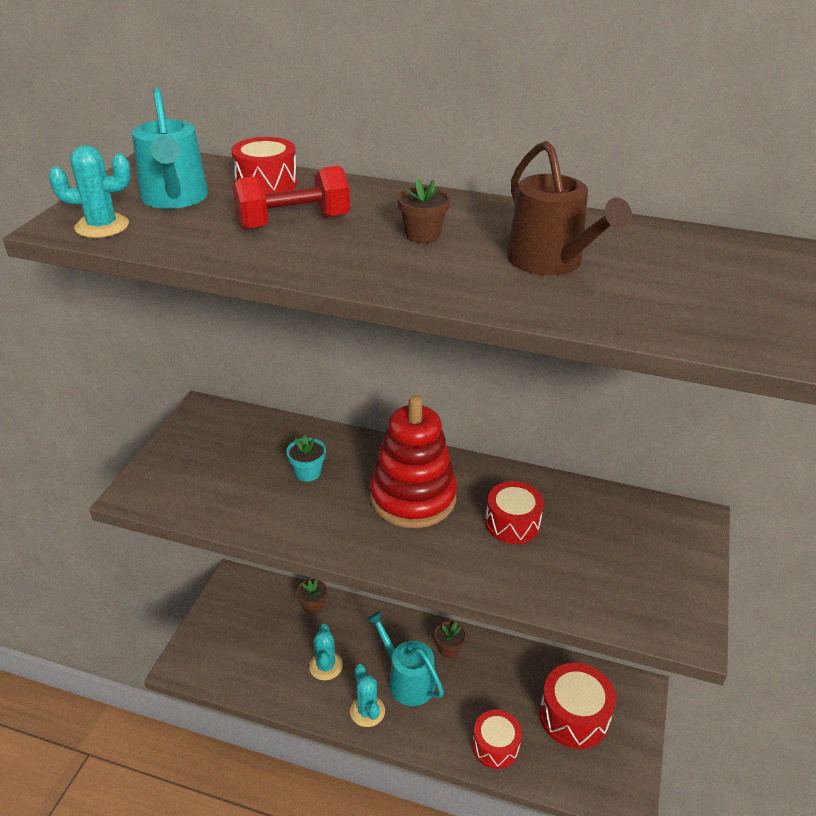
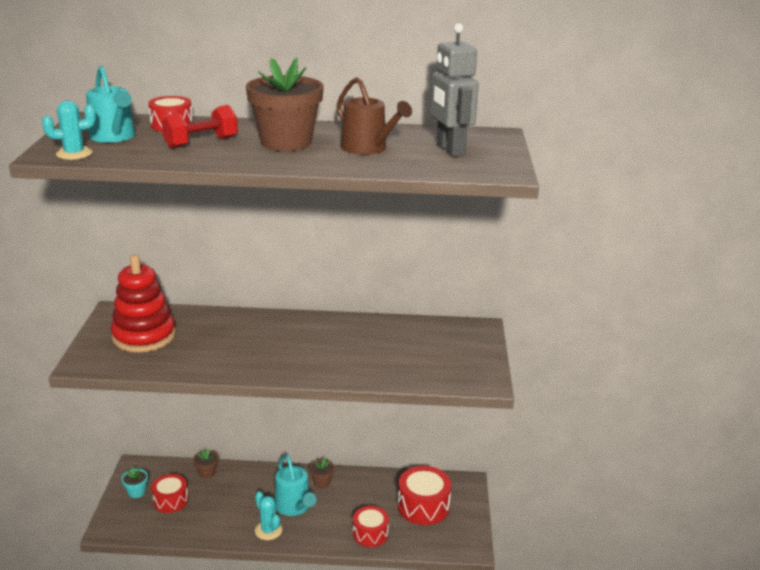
camera: 15 degrees left, 10 degrees down
(308, 472) = (208, 336): turquoise flower pot -> turquoise flower pot (136, 492)
(325, 666) = (228, 508): turquoise cactus -> none
(407, 680) = (294, 506): turquoise watering can -> turquoise watering can turned 150 degrees counterclockwise
(413, 497) = (289, 340): red stacking toy -> red stacking toy (144, 336)
(422, 235) = (286, 142): brown flower pot -> brown flower pot, size x2.33
(512, 523) = (362, 345): red drum -> red drum (170, 501)
(691, 280) = (450, 150): none -> grey robot

